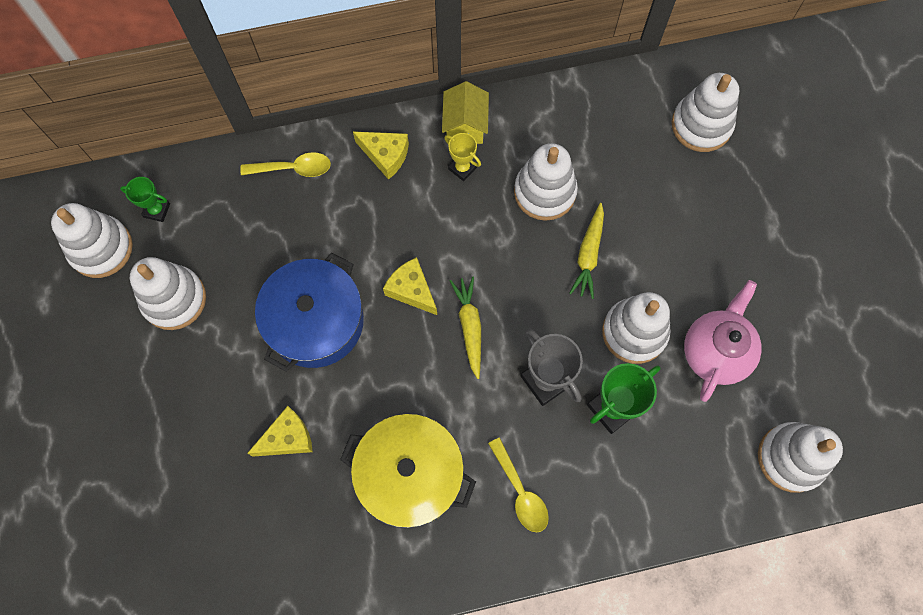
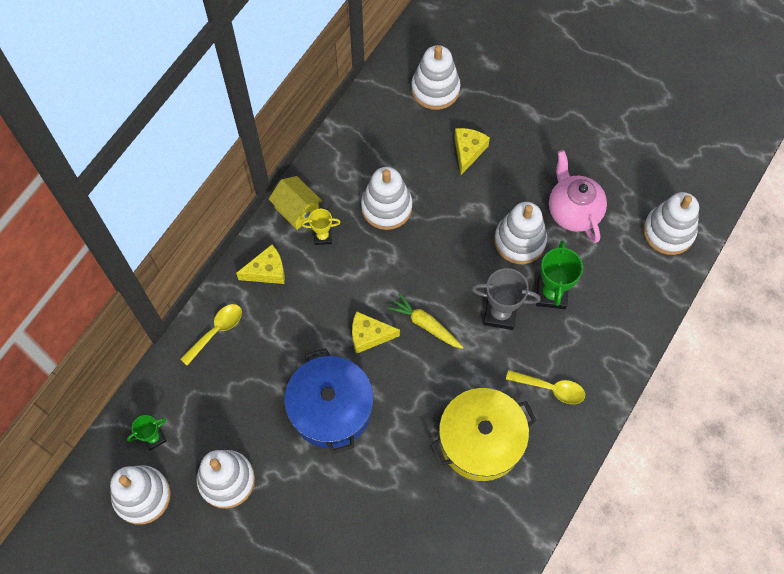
camera: 45 degrees left, 5 degrees down
(287, 438) = (388, 491): yellow cheese -> yellow cheese (468, 151)
(588, 255) = (449, 220): yellow carrot -> none

